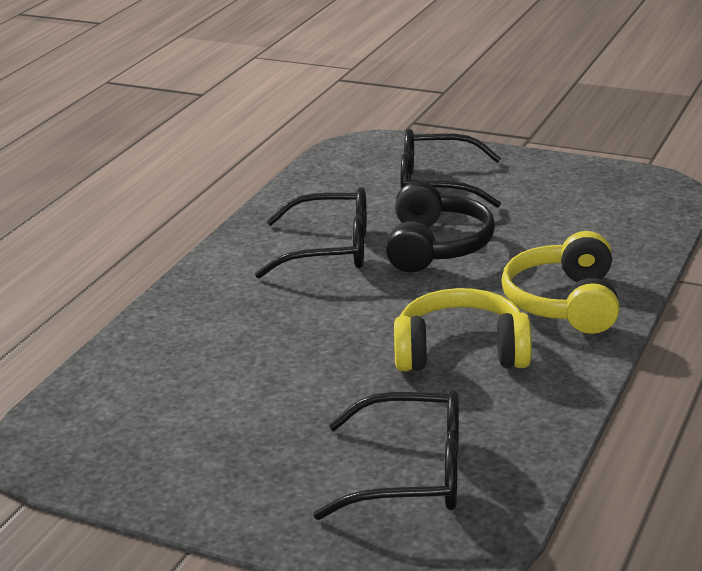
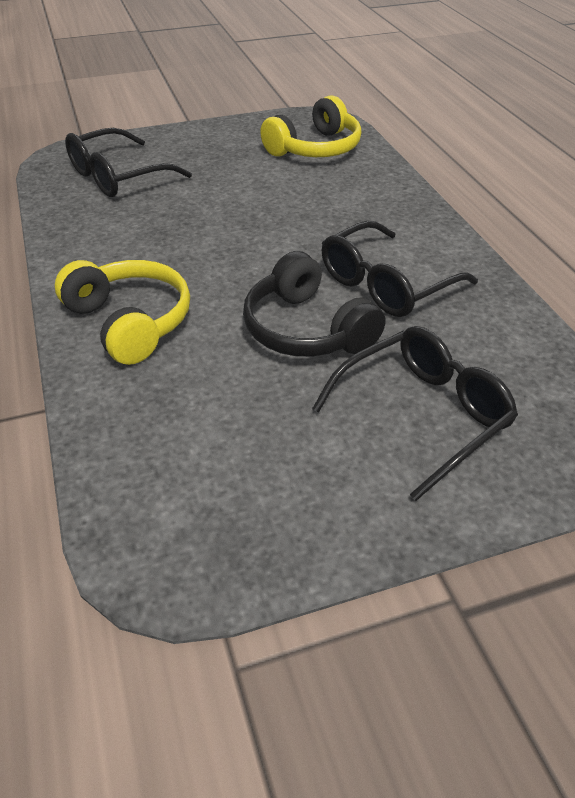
camera: 135 degrees right, 15 degrees up
(461, 352) = (168, 248): yellow headphones -> yellow headphones (315, 148)

